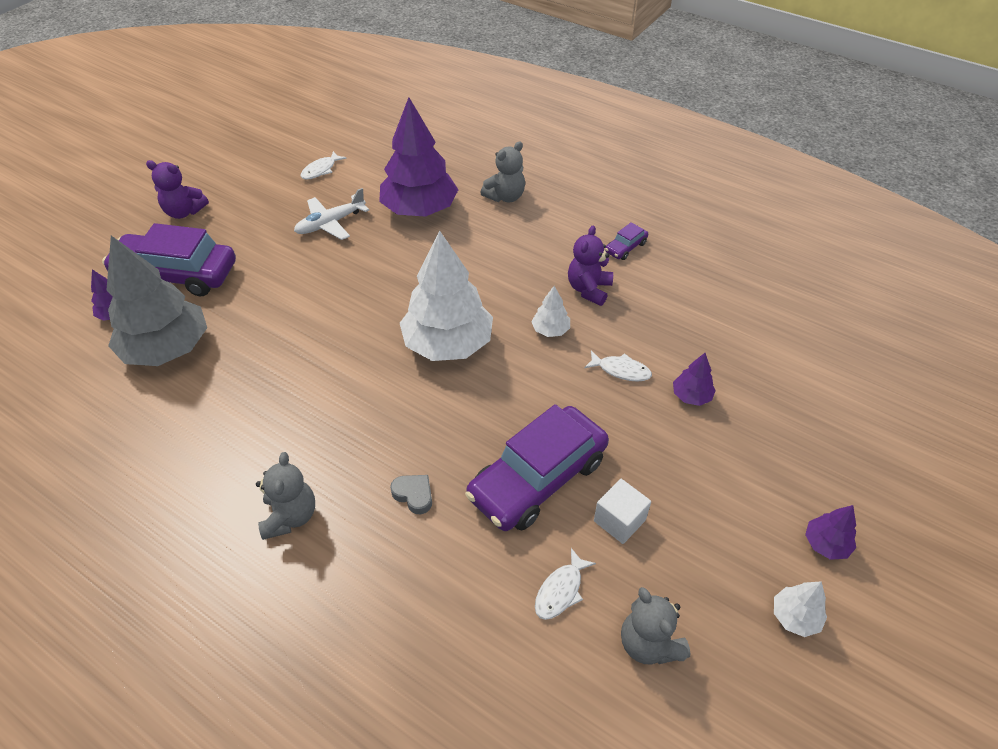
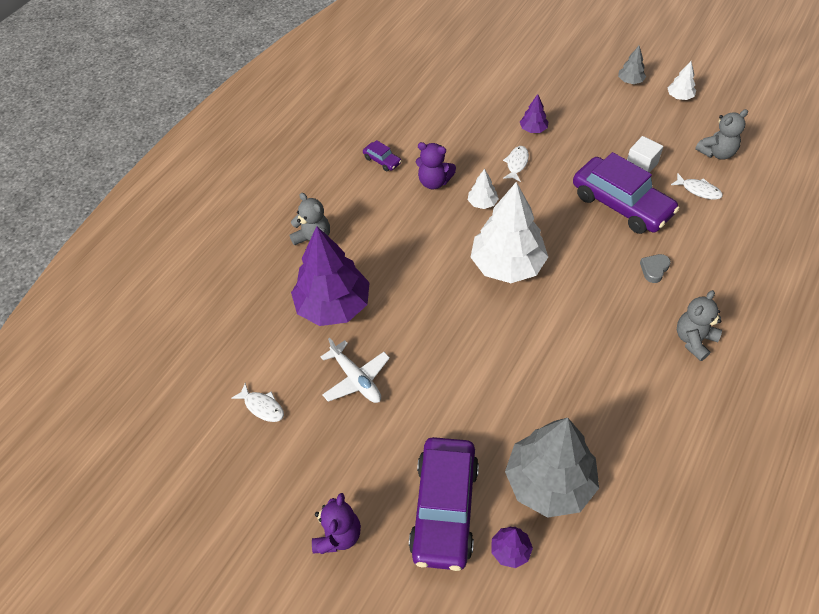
camera: 90 degrees left, 5 degrees up
(290, 516) = (694, 340): grey teddy bear -> grey teddy bear turned 45 degrees counterclockwise
(826, 544) = (630, 81): purple tree -> grey tree

